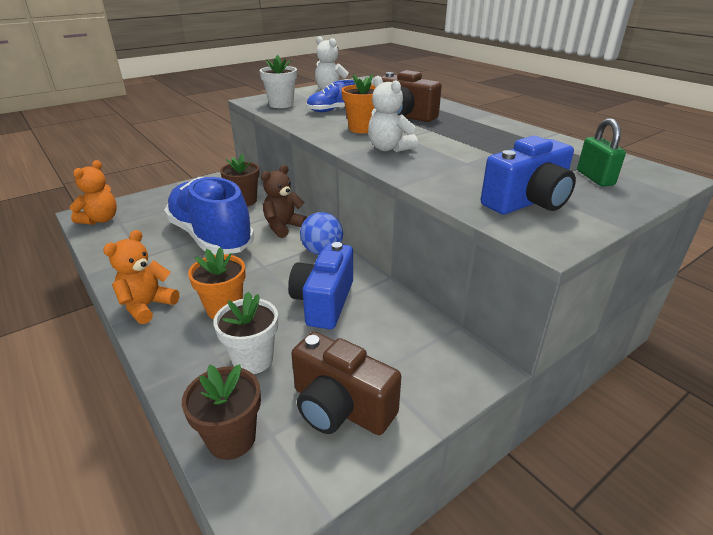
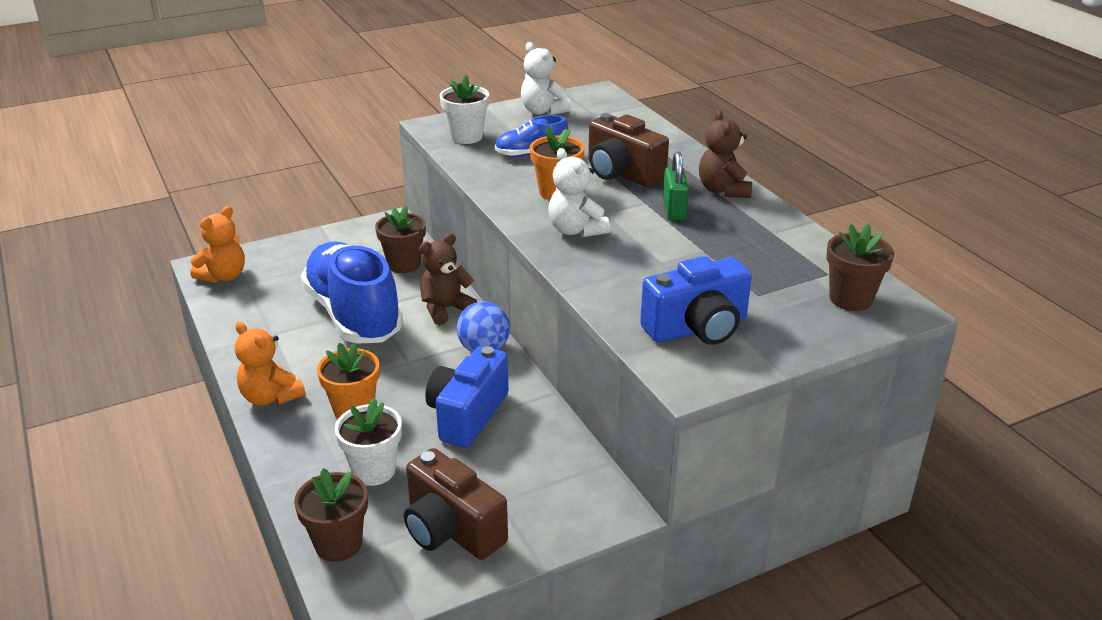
camera: 10 degrees right, 0 degrees up
(147, 306) = (270, 397): orange teddy bear -> orange teddy bear turned 90 degrees counterclockwise
(482, 121) = (723, 190): none -> brown teddy bear
(595, 178) = (803, 301): green padlock -> green padlock (674, 210)
(628, 174) = (850, 299): none -> brown flower pot

